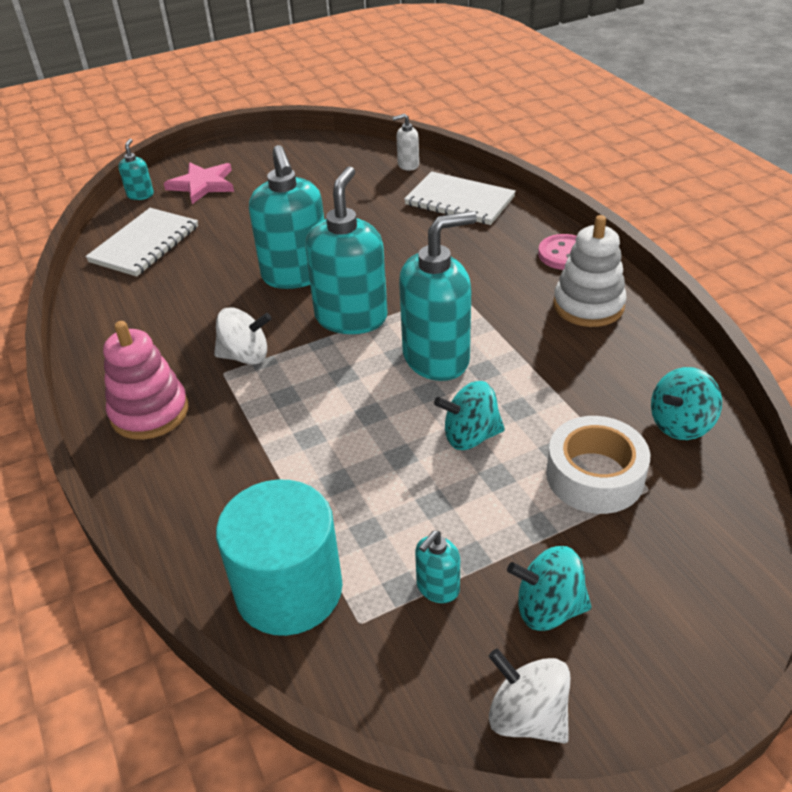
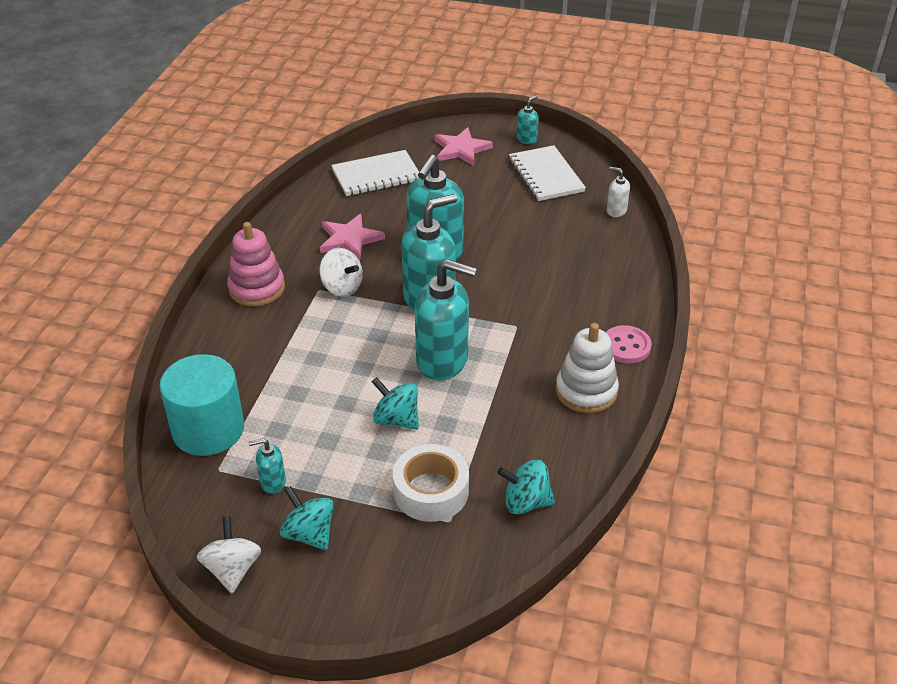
camera: 40 degrees right, 0 degrees up
(140, 195) = (415, 136): turquoise soap dispenser -> turquoise soap dispenser (526, 139)
(193, 311) = (349, 239): none -> pink star
(459, 201) = (612, 261): white notebook -> white notebook (546, 175)

